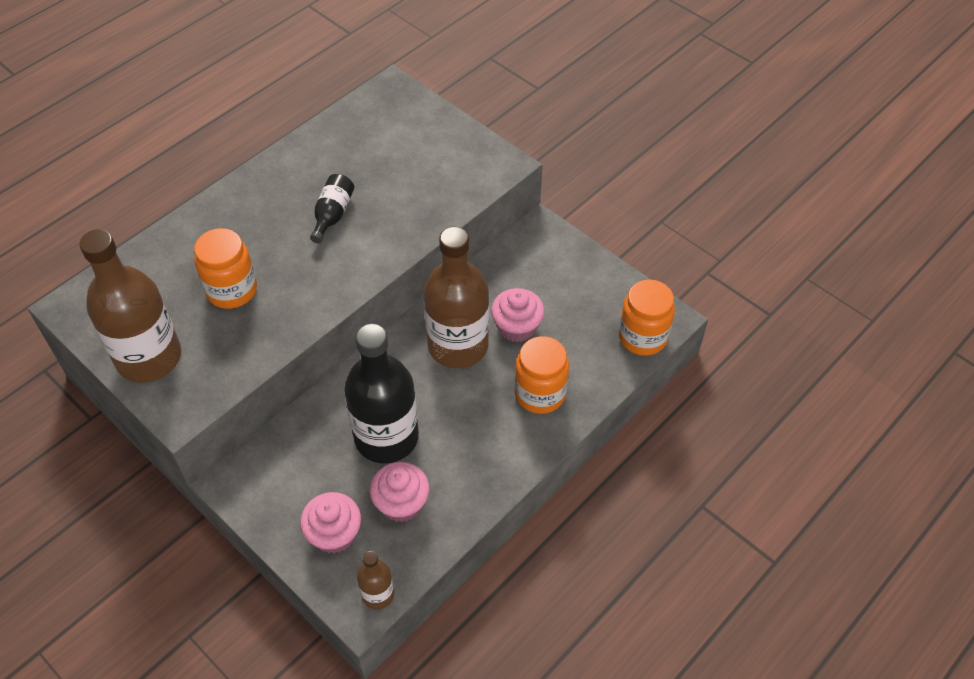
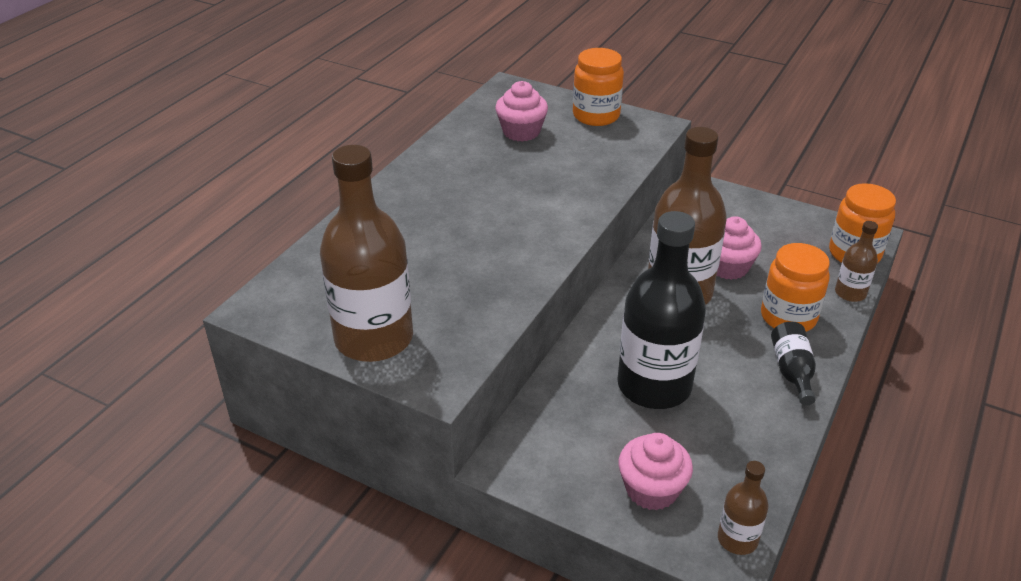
camera: 15 degrees left, 15 degrees down
(232, 290) = (437, 264): orange jar -> orange jar (596, 116)
(332, 215) = (509, 187): black bottle -> black bottle (792, 371)
(401, 503) = (708, 443): pink cupcake -> pink cupcake (521, 132)
(611, 380) = (850, 293): none -> brown bottle

